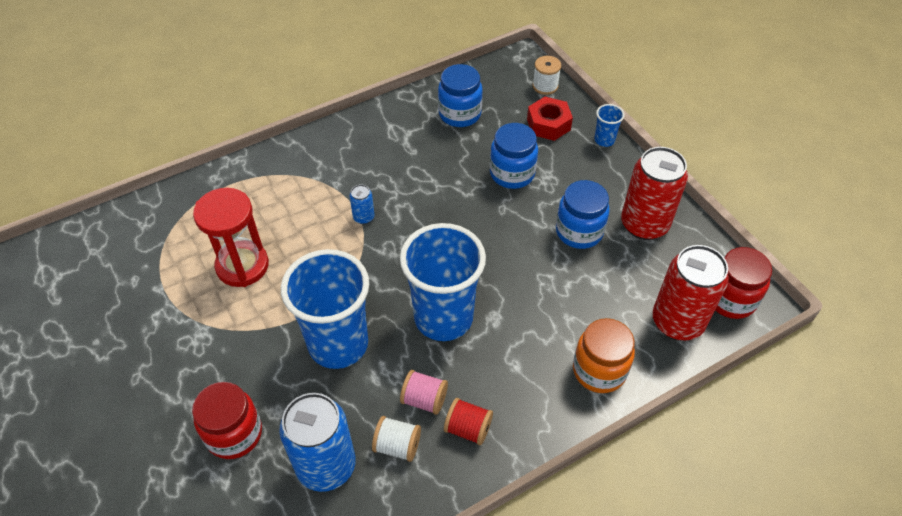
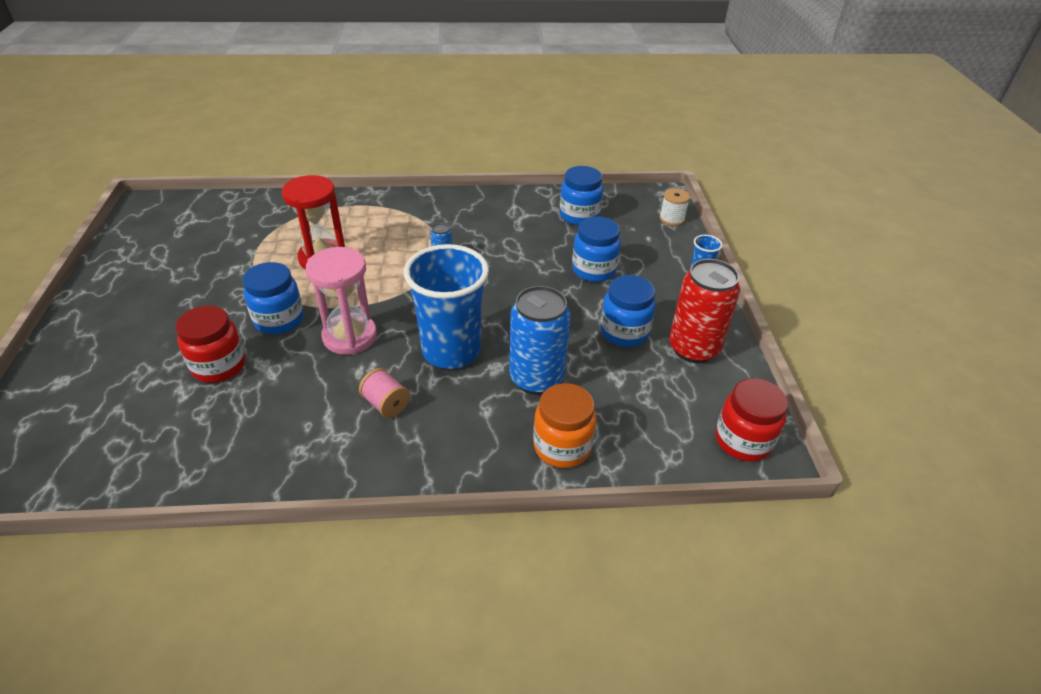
camera: 25 degrees right, 10 degrees down
(253, 356) = (279, 320): none -> blue jar
(326, 466) = (267, 418): blue can -> blue can (536, 378)
(338, 344) = (350, 336): blue cup -> pink hourglass
(397, 446) = (335, 429): white spool -> none
(468, 428) = (405, 441): red spool -> none
(548, 124) = (654, 246): red nut -> none
(677, 322) = (671, 438): red can -> none

